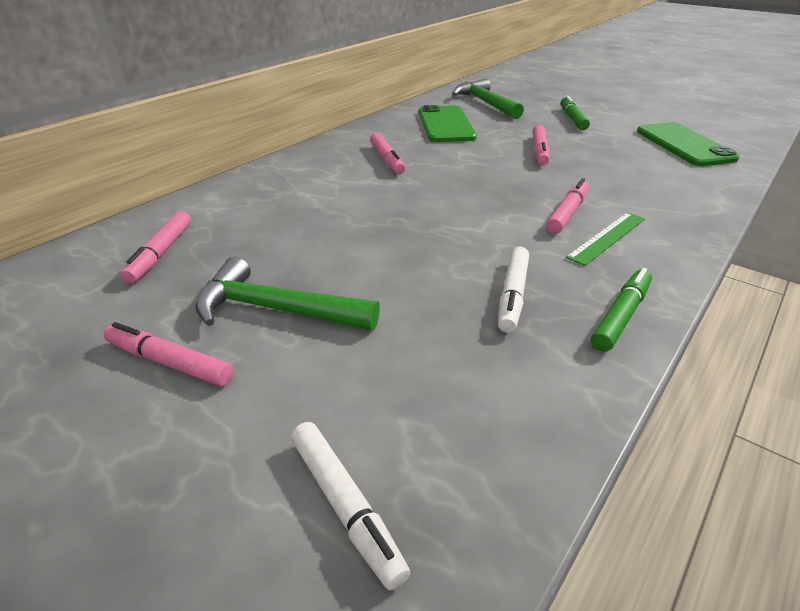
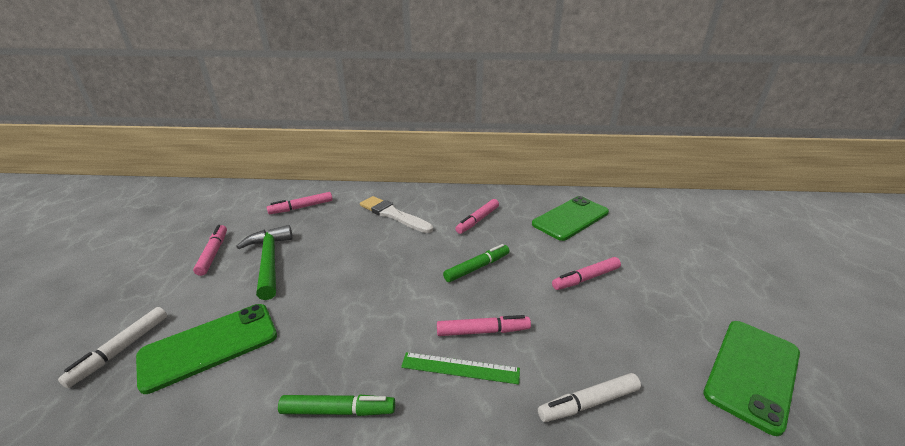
camera: 55 degrees right, 5 degrees down
(300, 196) = (393, 215): none -> white brush
(429, 397) = (209, 345): none -> green phone
(485, 103) = (645, 218): green hammer -> none
(512, 295) = (334, 342): white marker -> white marker (588, 403)
(572, 119) = (691, 273): green marker -> green marker (477, 267)

